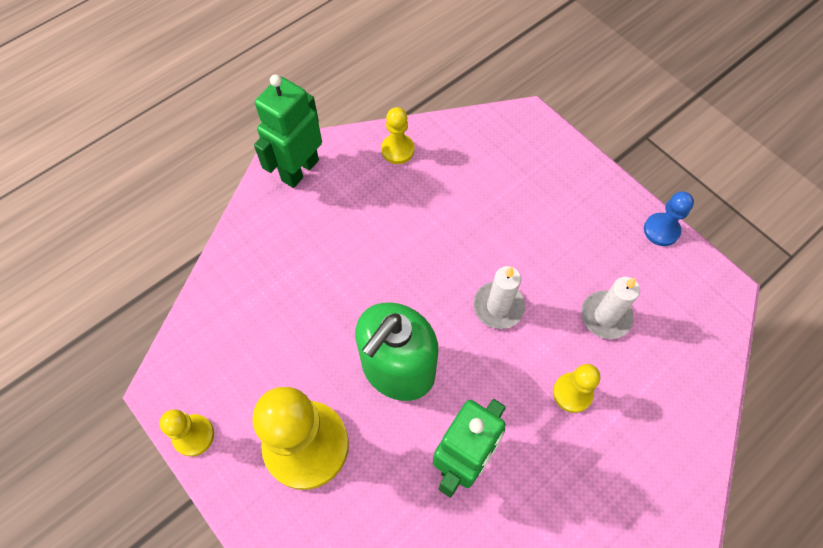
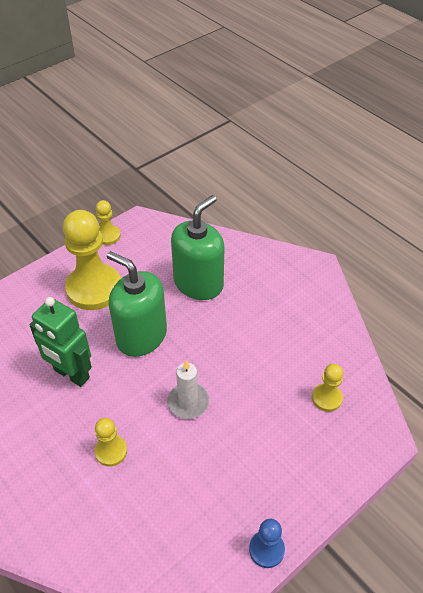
camera: 90 degrees right, 15 degrees down
(299, 170) = (304, 274): green robot -> none
(307, 297) = (198, 283): none -> green soap dispenser
(397, 150) = (332, 335): yellow pawn -> yellow pawn (326, 398)
(605, 316) = (176, 485): white candle -> none

